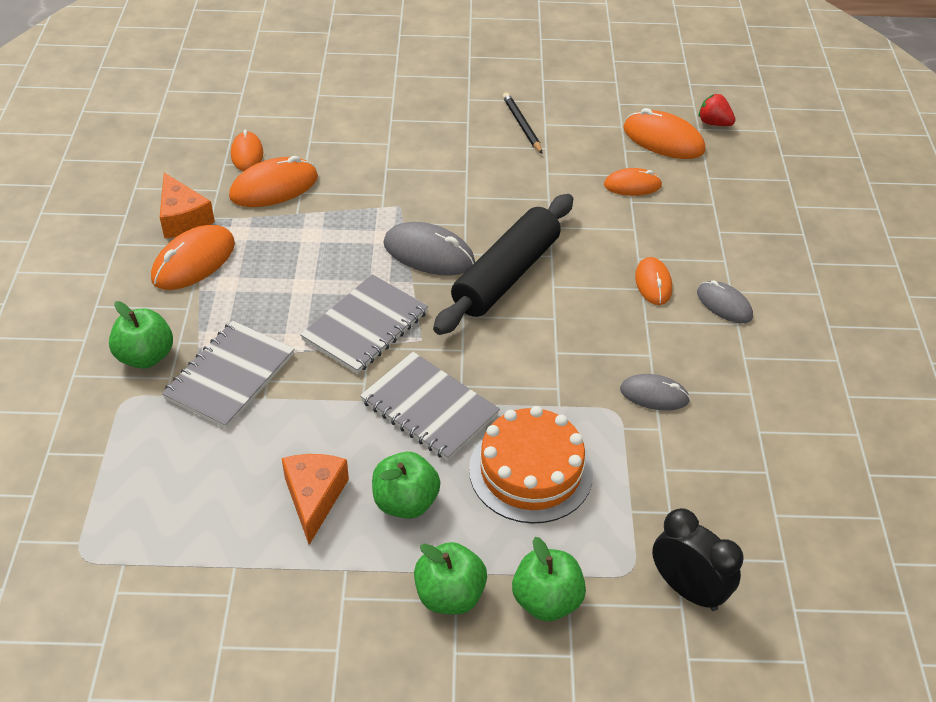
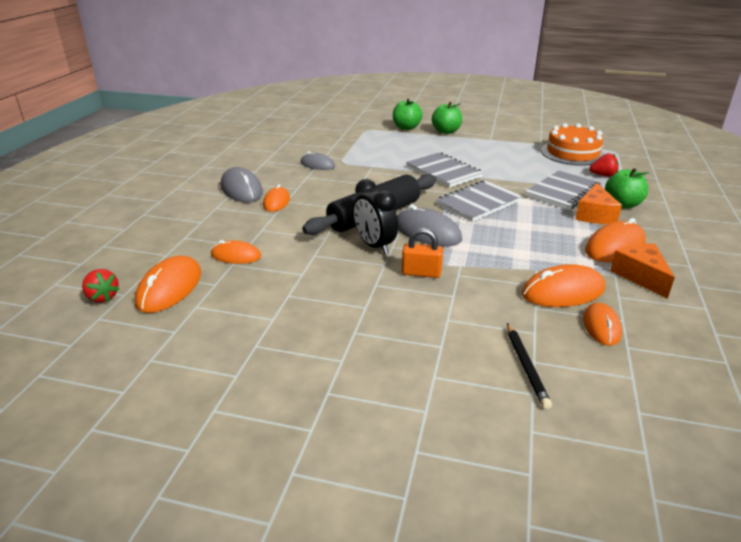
camera: 165 degrees left, 15 degrees down
(144, 443) = (603, 175): none -> red strawberry
(314, 498) = (506, 154): orange cheese -> orange cheese (594, 215)
(405, 502) = (461, 150): green apple -> none
(423, 190) = (421, 273): none -> orange padlock
(521, 125) = (298, 320): black pencil -> black pencil (526, 366)
(530, 471) = (397, 152): orange cake -> orange cake (572, 153)
(663, 140) = (169, 288): orange mouse -> orange mouse turned 60 degrees clockwise
(687, 589) = (347, 125): black clock -> black clock (374, 246)
(724, 304) = (241, 189): grey mouse -> grey mouse, size x1.57

